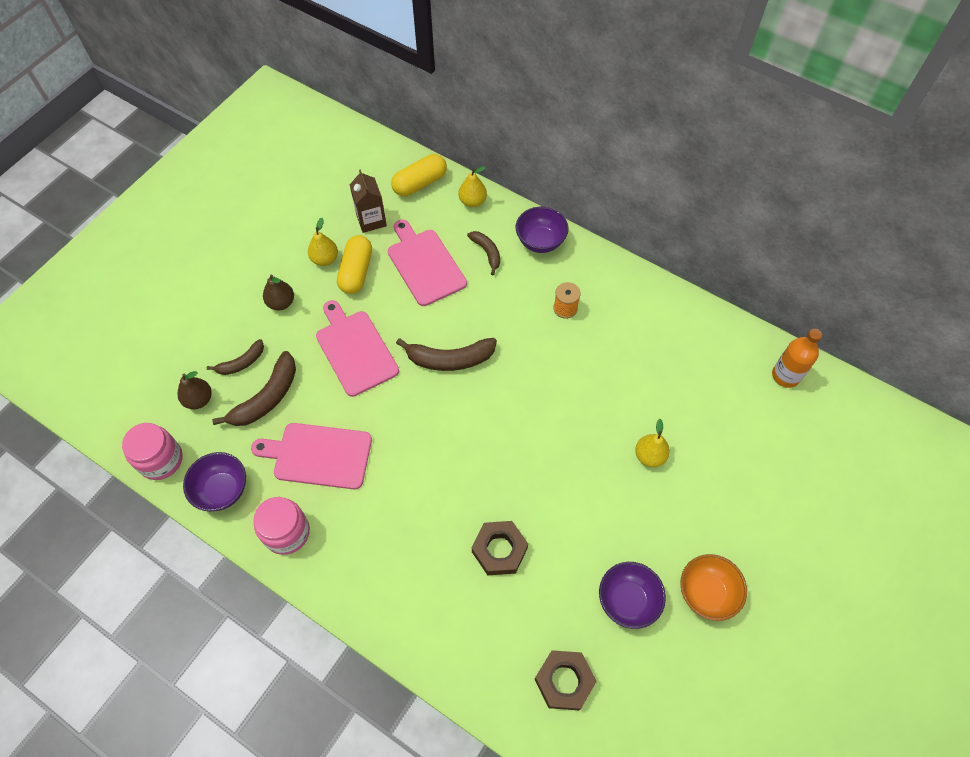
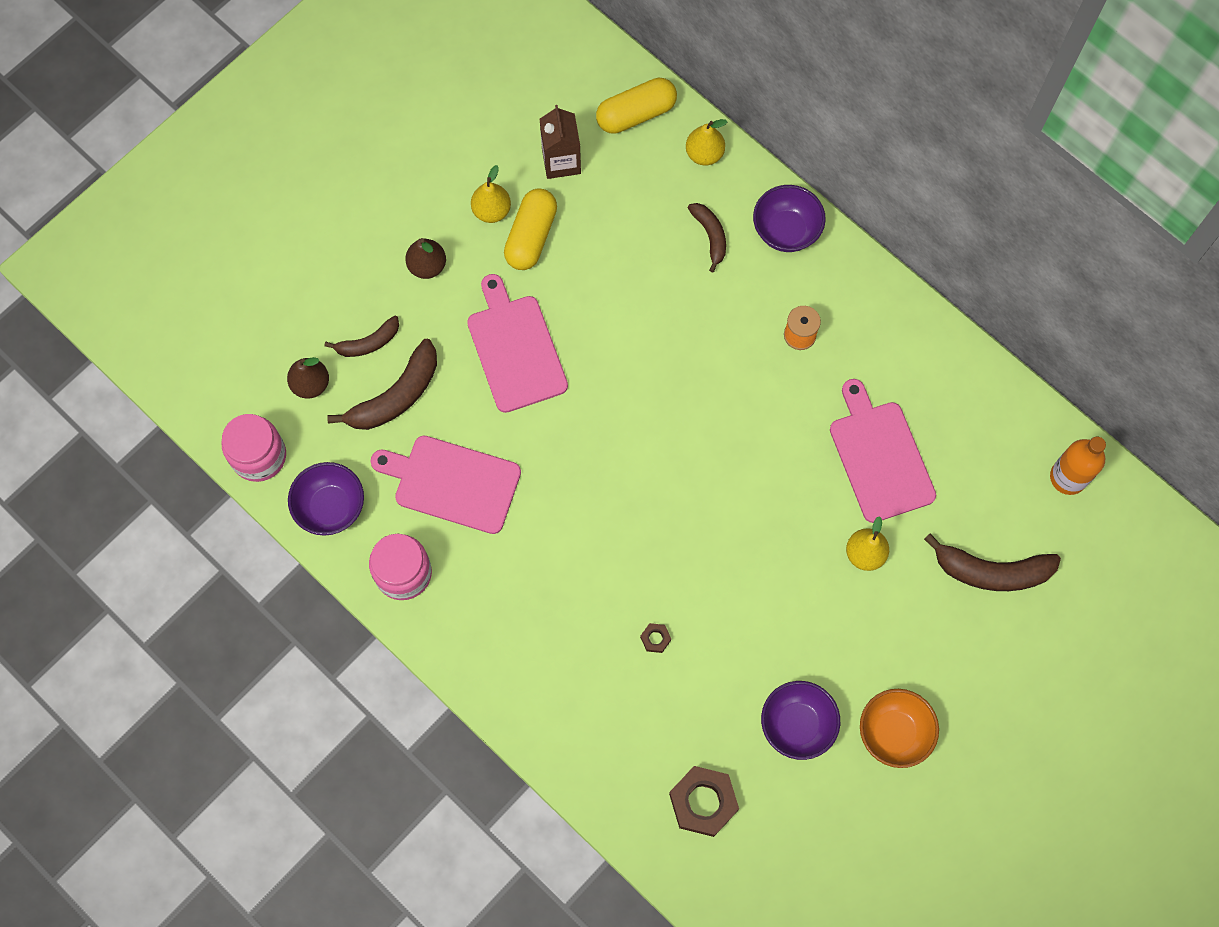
camera: 10 degrees right, 10 degrees up
(424, 264) = (624, 240): pink cutting board -> pink cutting board (879, 456)
(450, 359) = (635, 382): brown banana -> brown banana (991, 571)
(499, 550) = (655, 639): brown nut -> brown nut, size x0.45

